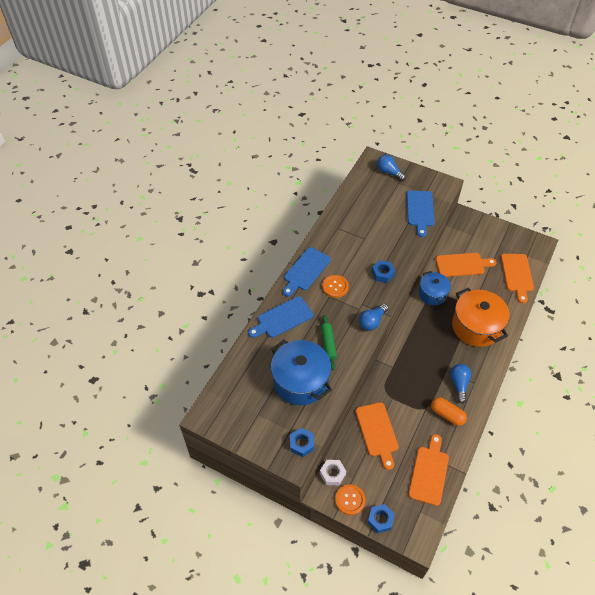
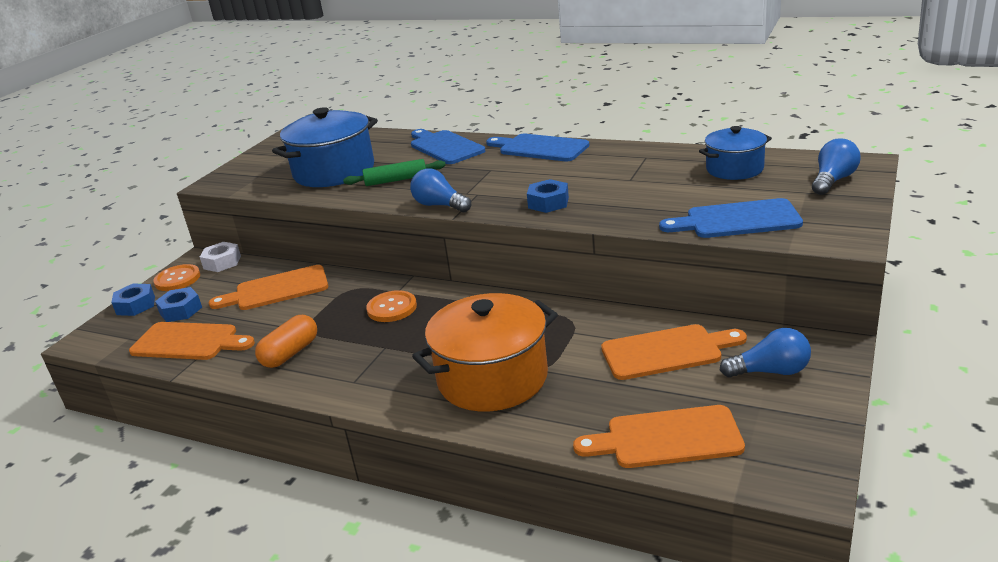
camera: 90 degrees right, 25 degrees down
(301, 444) = (235, 185): blue nut -> blue nut (181, 310)
(335, 287) = (510, 171): orange button -> orange button (392, 308)
(432, 294) = (570, 319): blue pot -> blue pot (734, 169)
(459, 384) = (351, 363): blue light bulb -> blue light bulb (770, 371)
(462, 265) = (667, 352): orange cutting board -> orange cutting board turned 90 degrees counterclockwise

